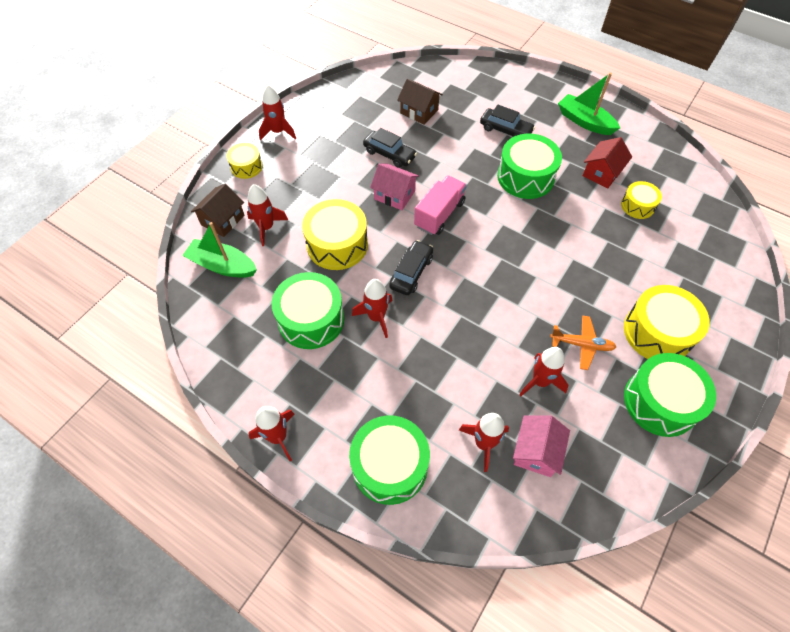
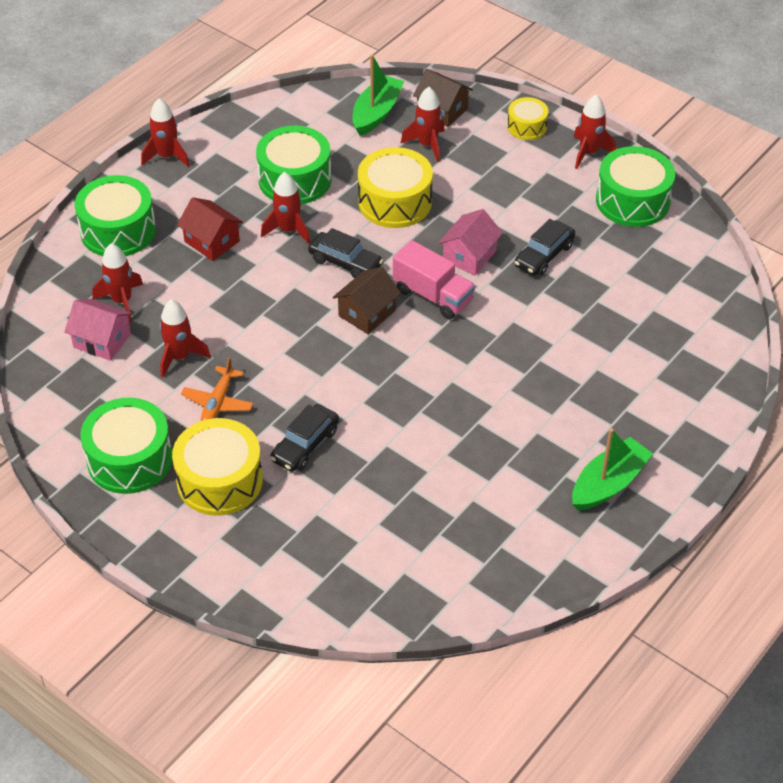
camera: 95 degrees right, 10 degrees down
(419, 111) = (630, 291): brown house -> brown house (367, 313)
(505, 130) = (590, 383): black car -> black car (305, 445)
(525, 177) = (493, 392): green drum -> green drum (632, 201)
(602, 173) = (496, 482): red house -> red house (212, 241)
(637, 206) = (428, 510): yellow drum -> none

